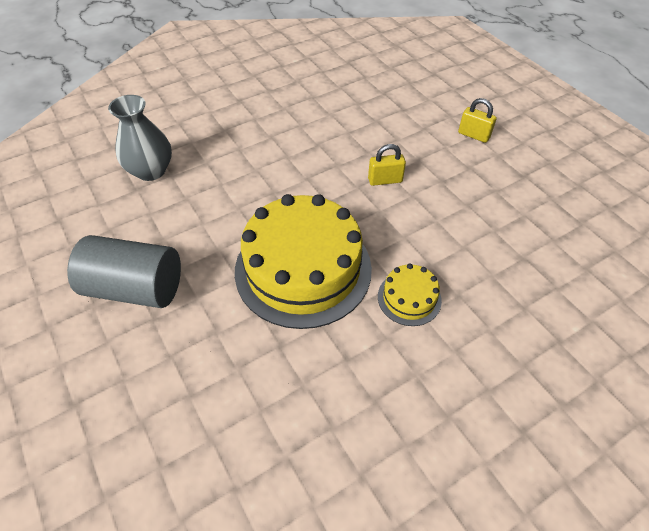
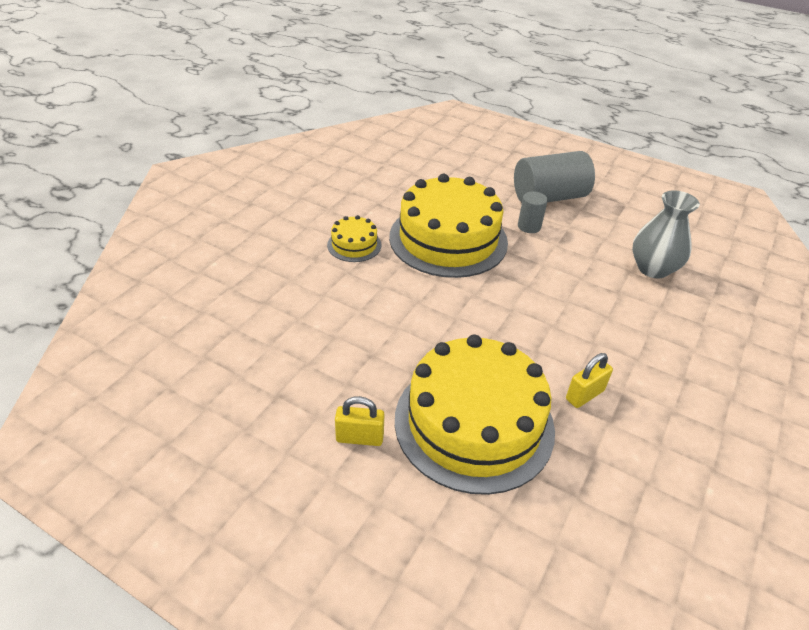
camera: 150 degrees right, 10 degrees down
(204, 254) = (529, 226): none -> grey cylinder
(385, 180) = (434, 333): yellow padlock -> yellow padlock (584, 395)
(396, 120) = (474, 423): none -> yellow cake

